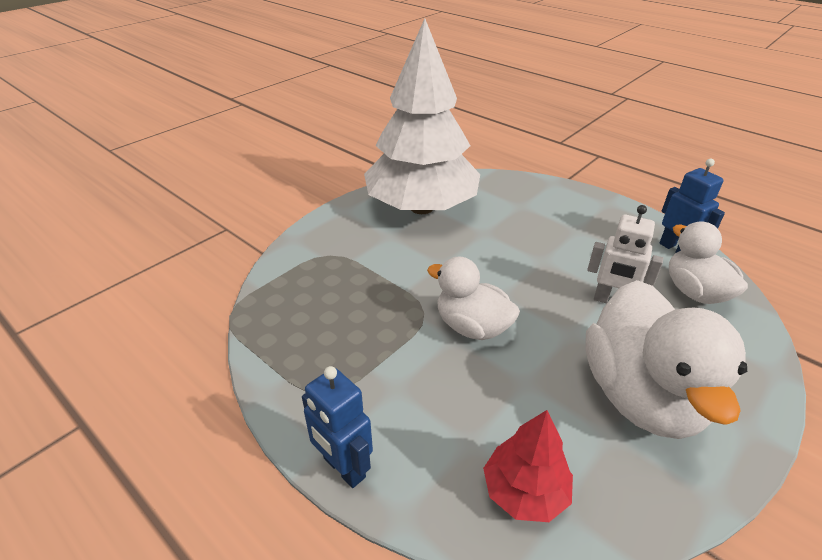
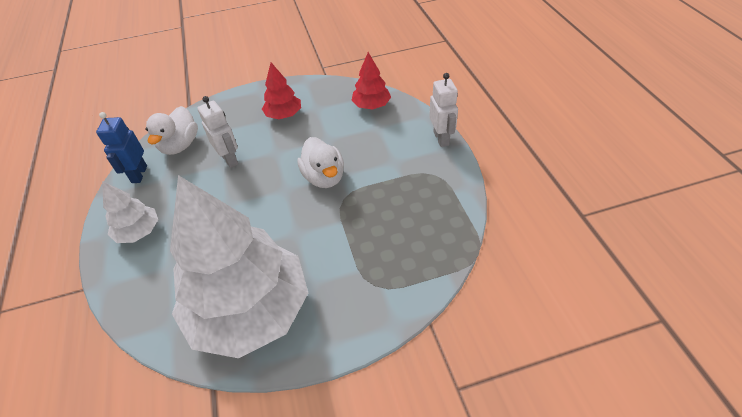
camera: 145 degrees left, 10 degrees up
(343, 468) = (441, 138): blue robot -> white robot
(586, 214) = (139, 232): none -> white tree
(641, 396) = (284, 115): white duck -> red tree

